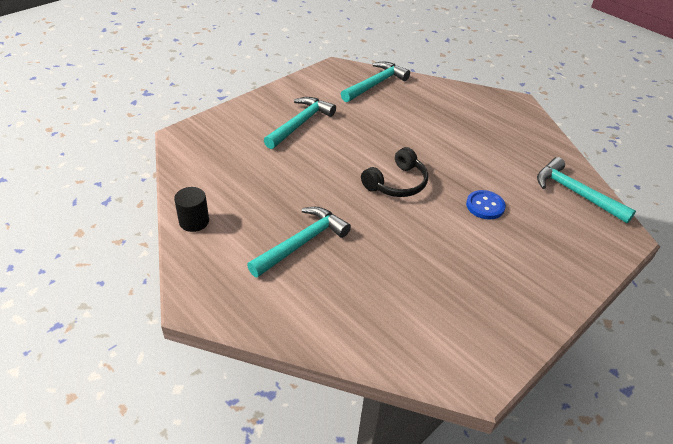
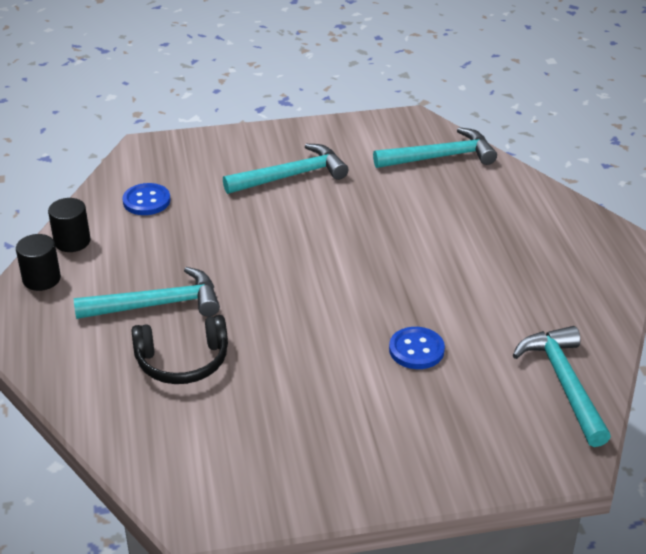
camera: 35 degrees right, 5 degrees down
(198, 259) = (41, 279): none -> black cylinder
(220, 173) = (146, 201): none -> blue button
(396, 183) = (333, 283): black headphones -> black headphones (182, 361)

